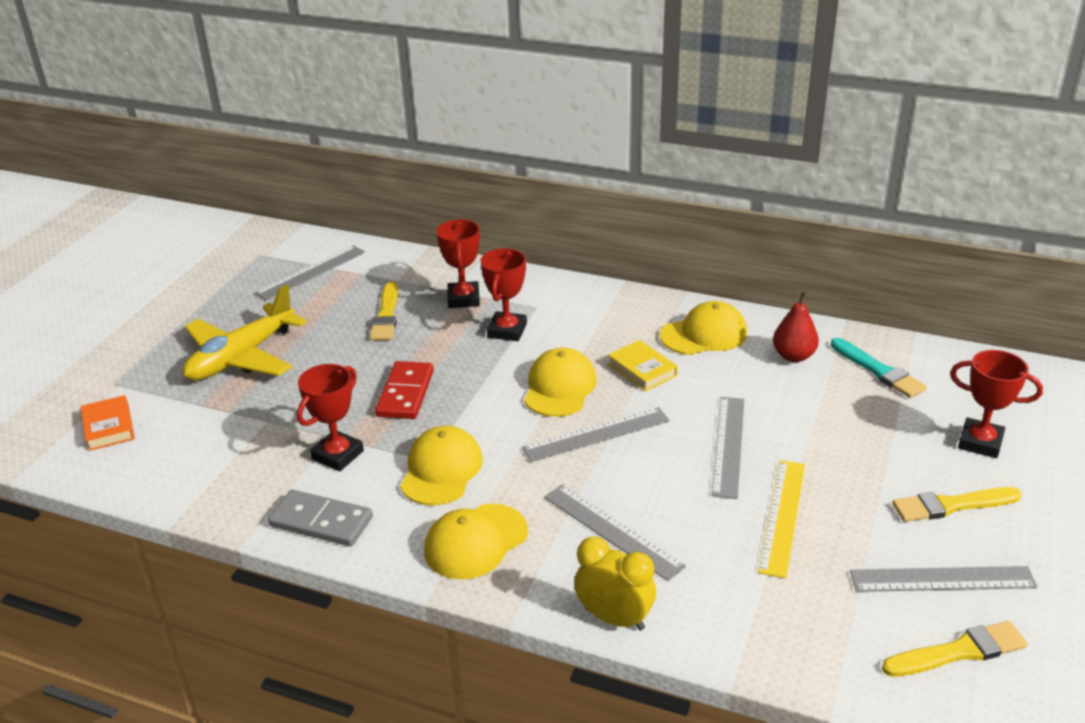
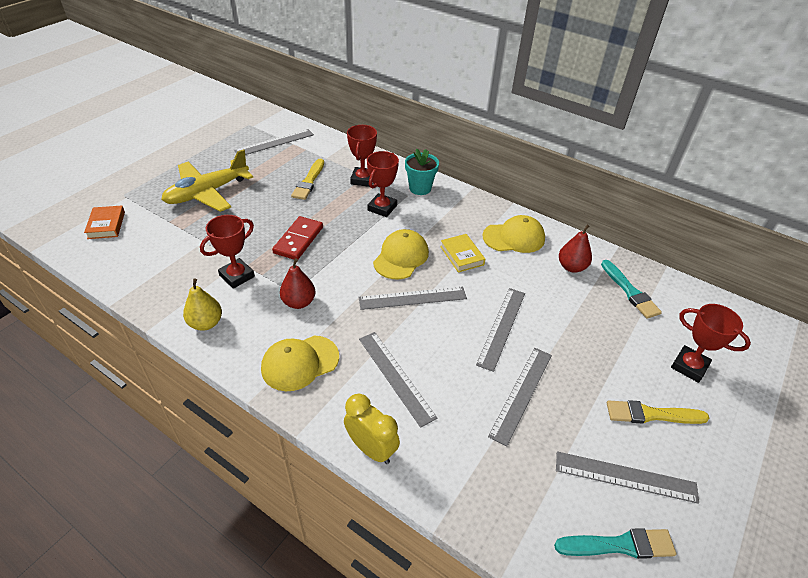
camera: 10 degrees right, 10 degrees up
(321, 521) = (206, 323): grey domino -> yellow pear
(441, 470) = (299, 302): yellow cap -> red pear
(550, 296) = (420, 188): none -> turquoise flower pot
(782, 516) = (521, 394): yellow ruler -> grey ruler
(958, 651) = (619, 545): yellow brush -> turquoise brush

